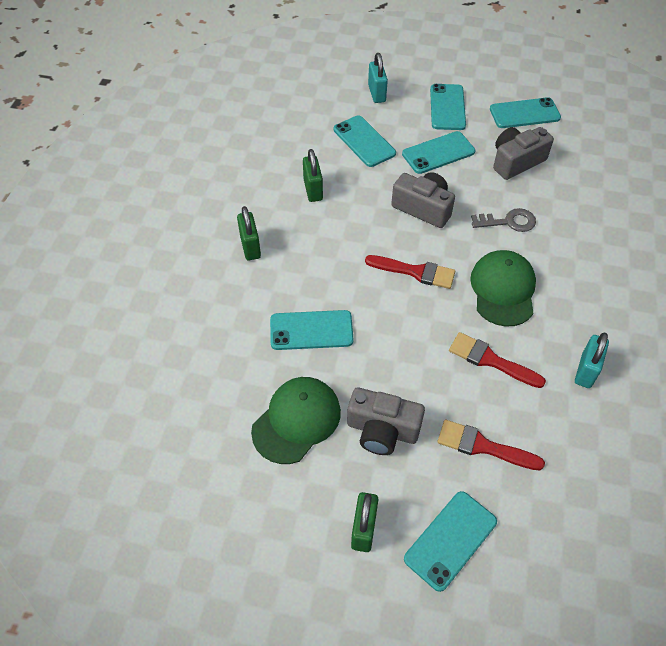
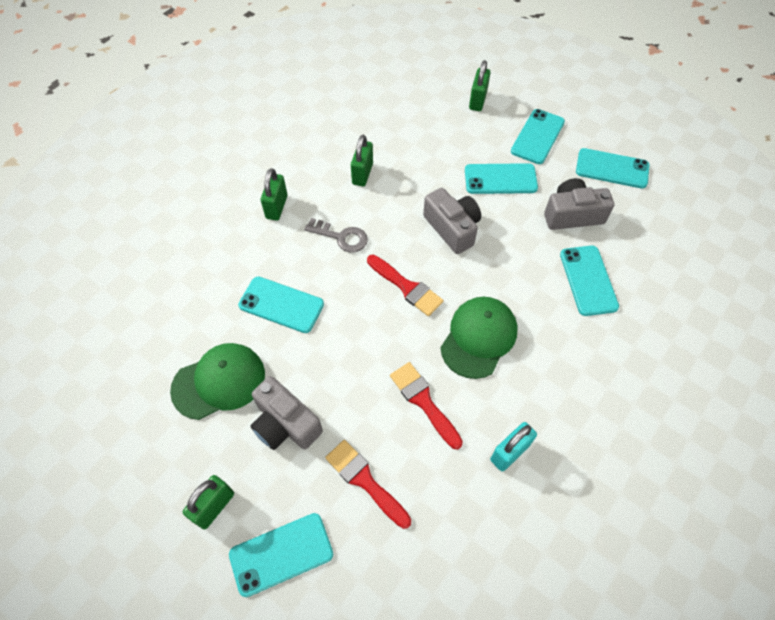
camera: 25 degrees right, 5 degrees up
(364, 141) = (437, 143): turquoise phone -> turquoise phone (588, 280)
(376, 93) = (477, 101): turquoise padlock -> green padlock
(508, 222) = (526, 272): grey key -> grey key (341, 237)

